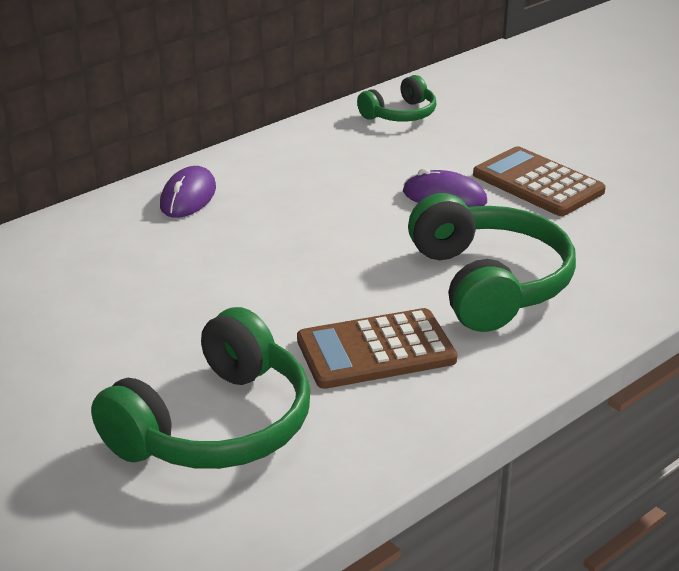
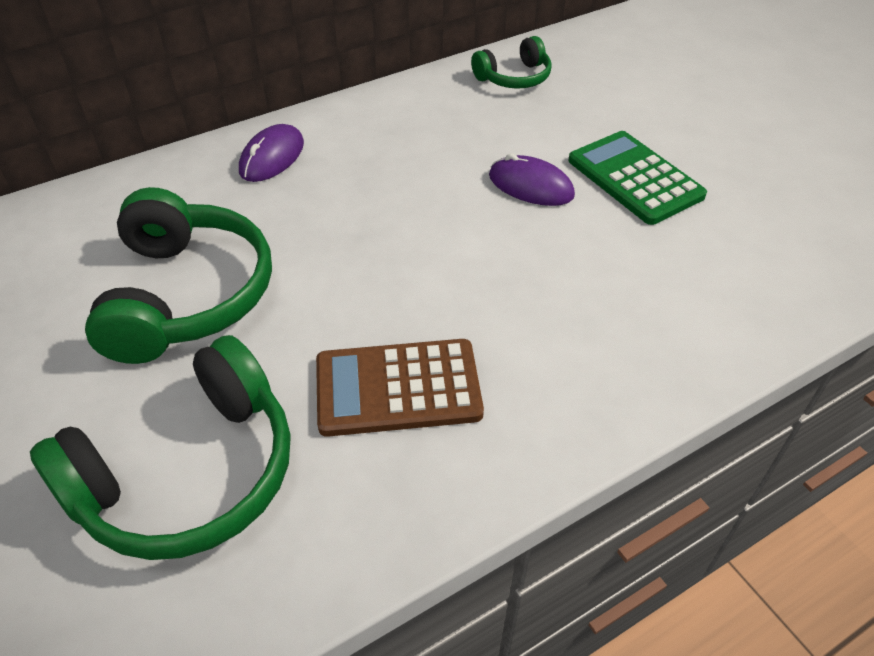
camera: 10 degrees right, 15 degrees up
(488, 283) = (548, 308): green headphones -> green headphones (186, 295)
(538, 183) = (635, 178): brown calculator -> green calculator

